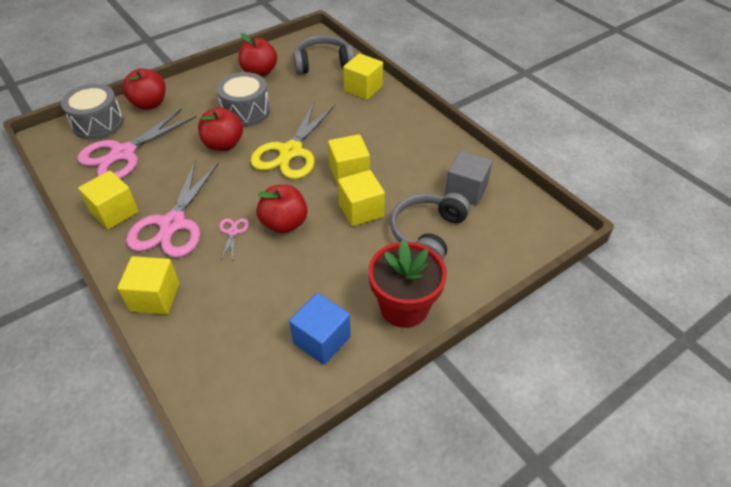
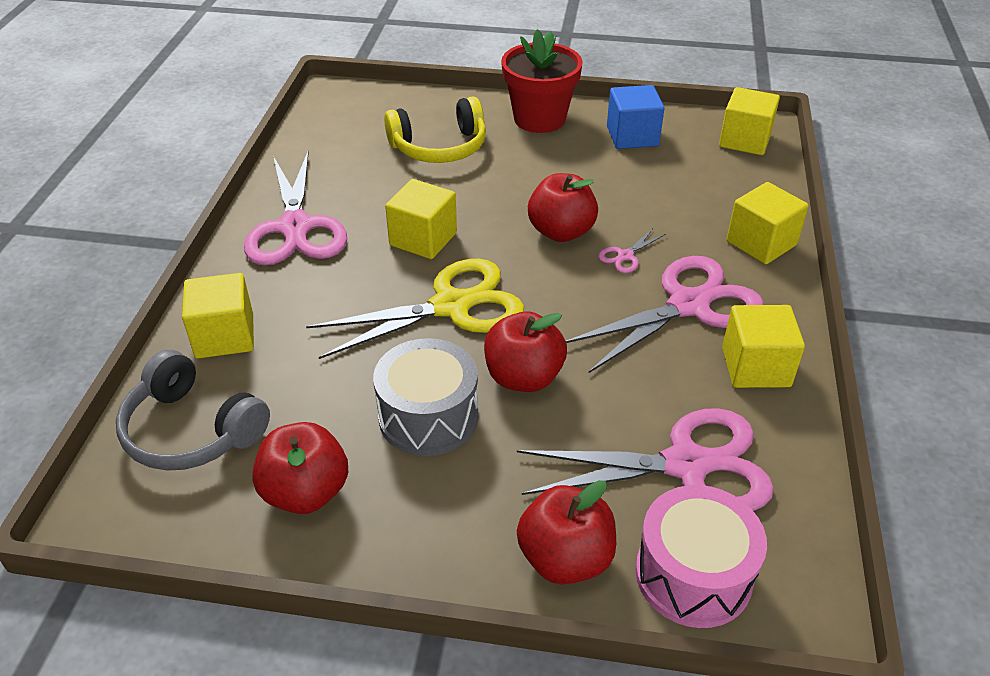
camera: 135 degrees left, 5 degrees down
(98, 123) = (693, 574): grey drum -> pink drum
(361, 210) = (468, 198): yellow cube -> yellow cube (744, 140)
(415, 139) = (295, 227): none -> pink scissors
(427, 233) = (439, 147): grey headphones -> yellow headphones
(466, 190) = (345, 155): grey cube -> none

